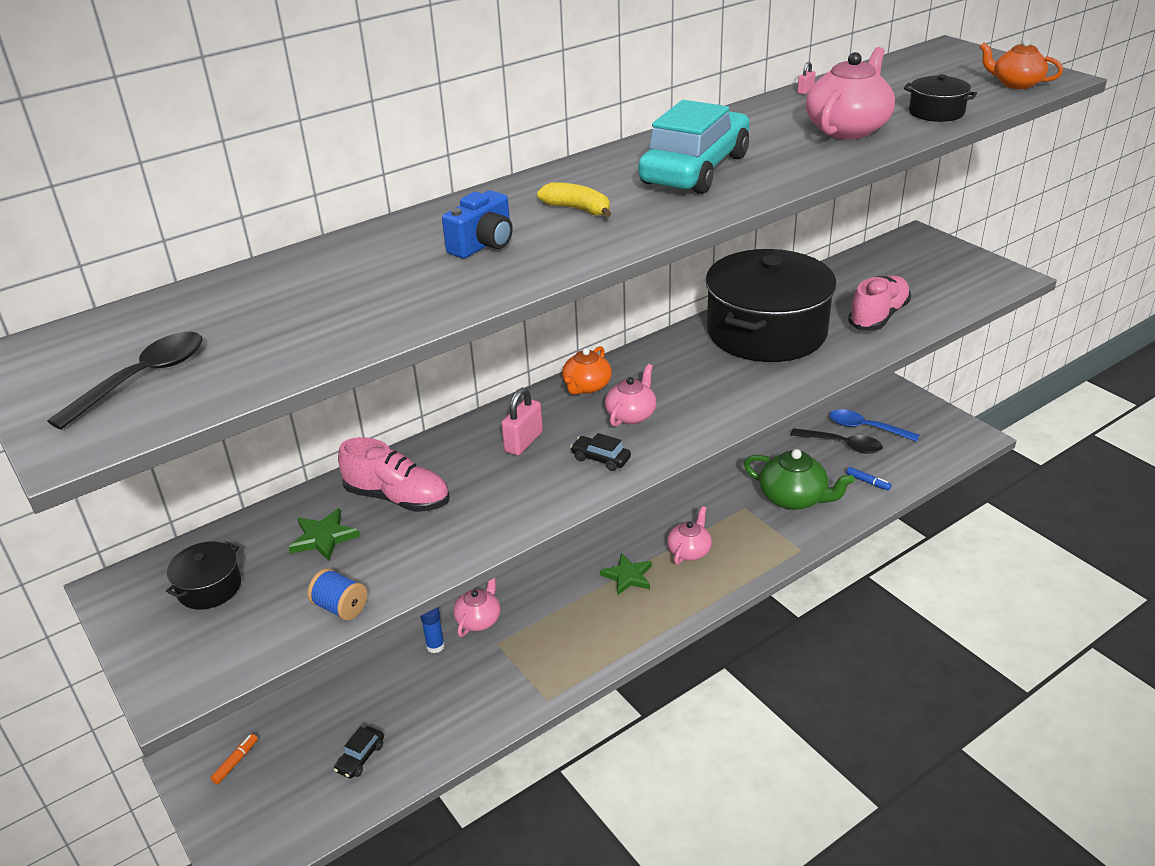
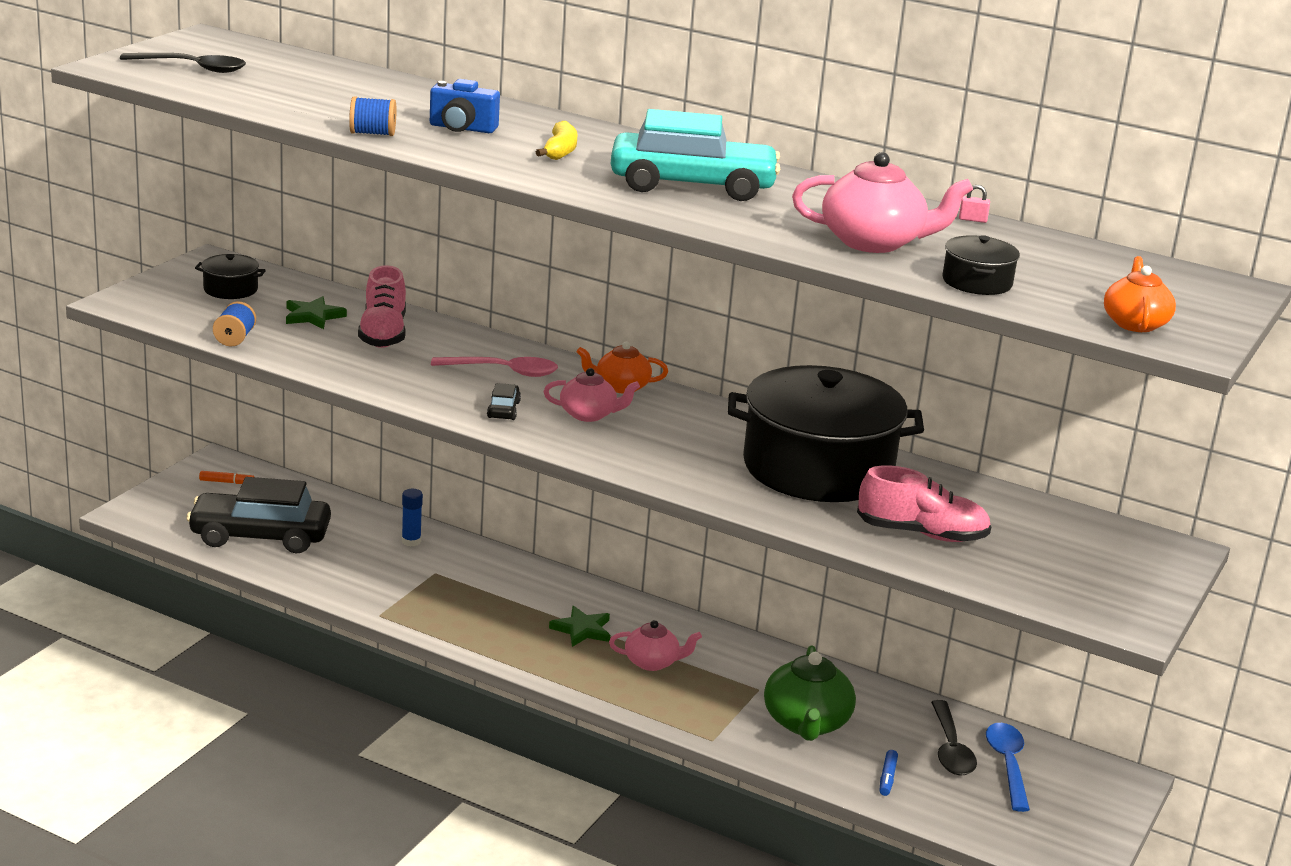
camera: 60 degrees right, 10 degrees down
(360, 757) = (260, 536): black car -> black car, size x2.46
(470, 294) = (372, 133): none -> blue spool
(479, 619) = (460, 556): pink teapot -> none
(523, 442) = (504, 371): pink padlock -> pink spoon

